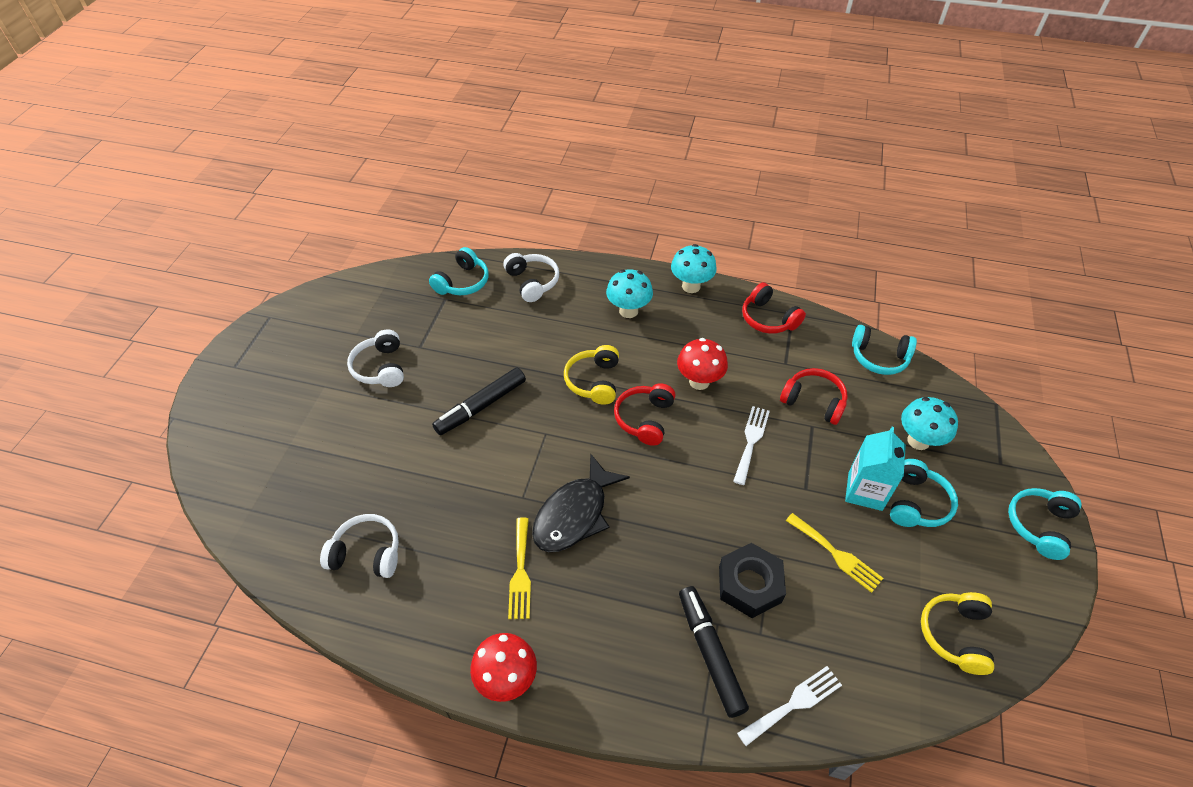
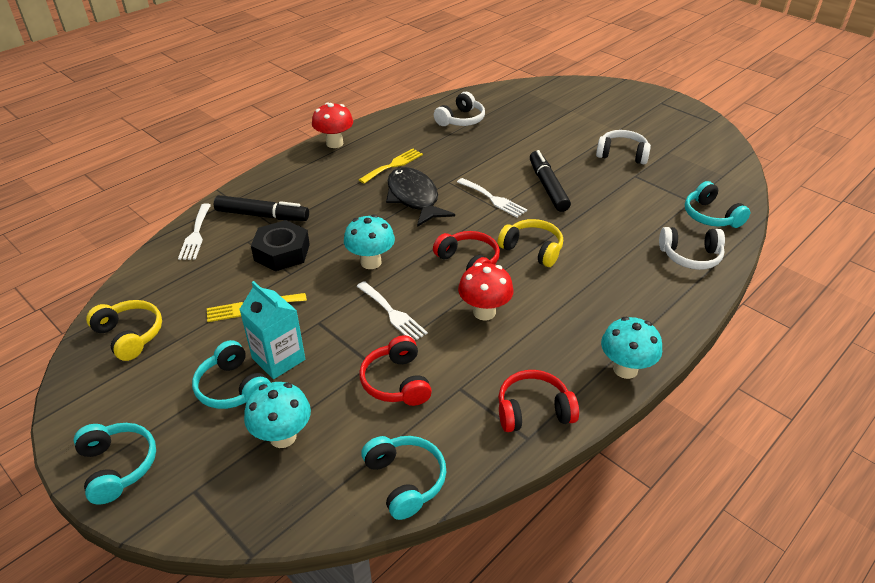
camera: 120 degrees right, 10 degrees down
(520, 572) = (393, 165): yellow fork -> yellow fork turned 105 degrees clockwise
(532, 442) = (493, 199): none -> white fork
(628, 311) = (611, 304): turquoise mushroom -> turquoise mushroom (371, 262)
(813, 401) = (396, 382): red headphones -> red headphones turned 105 degrees clockwise
(879, 357) = (405, 480): turquoise headphones -> turquoise headphones turned 105 degrees clockwise

